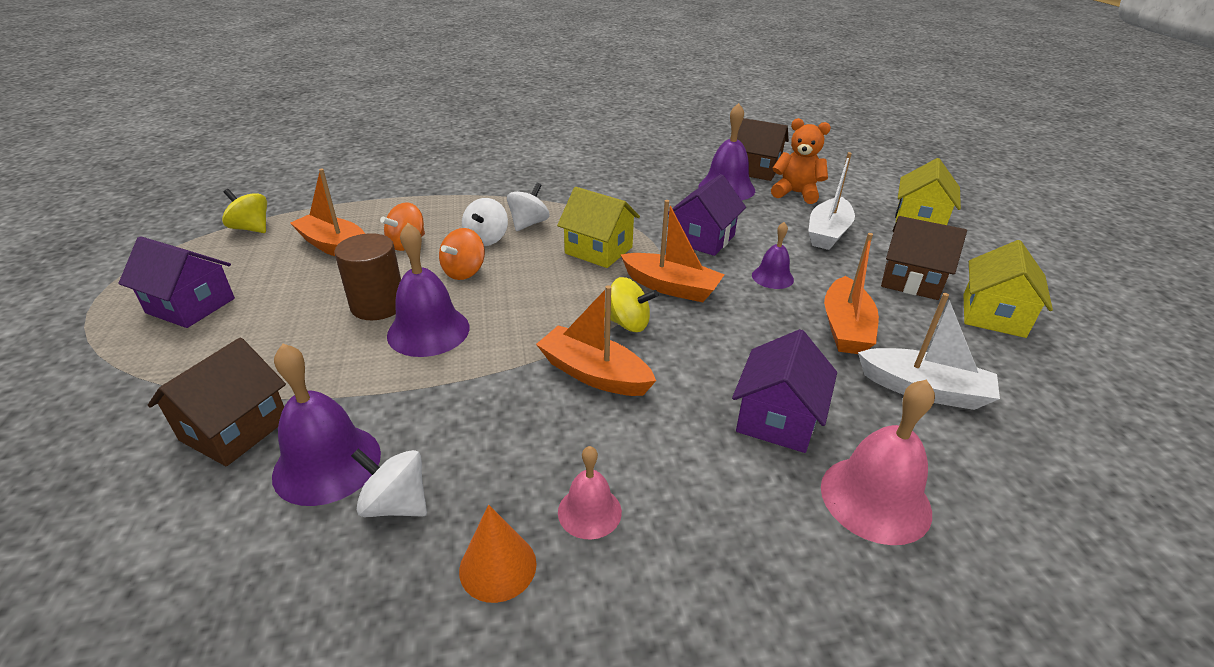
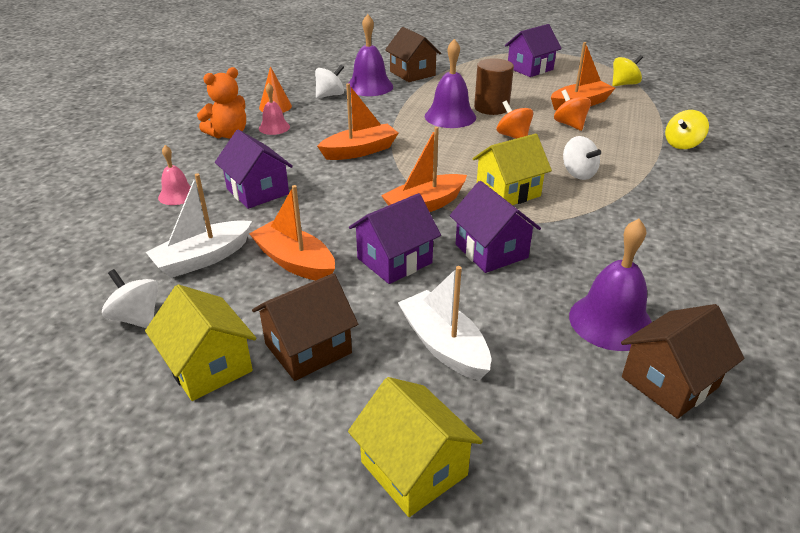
camera: 120 degrees right, 0 degrees up
(486, 239) = (559, 152): white spinning top -> white spinning top (137, 318)
(628, 323) = (396, 175): yellow spinning top -> yellow spinning top (682, 144)
(772, 277) = (394, 261): purple bell -> purple house
(796, 193) = (568, 381): orange teddy bear -> orange teddy bear (228, 134)
(875, 499) = (177, 195): pink bell -> pink bell, size x0.58

